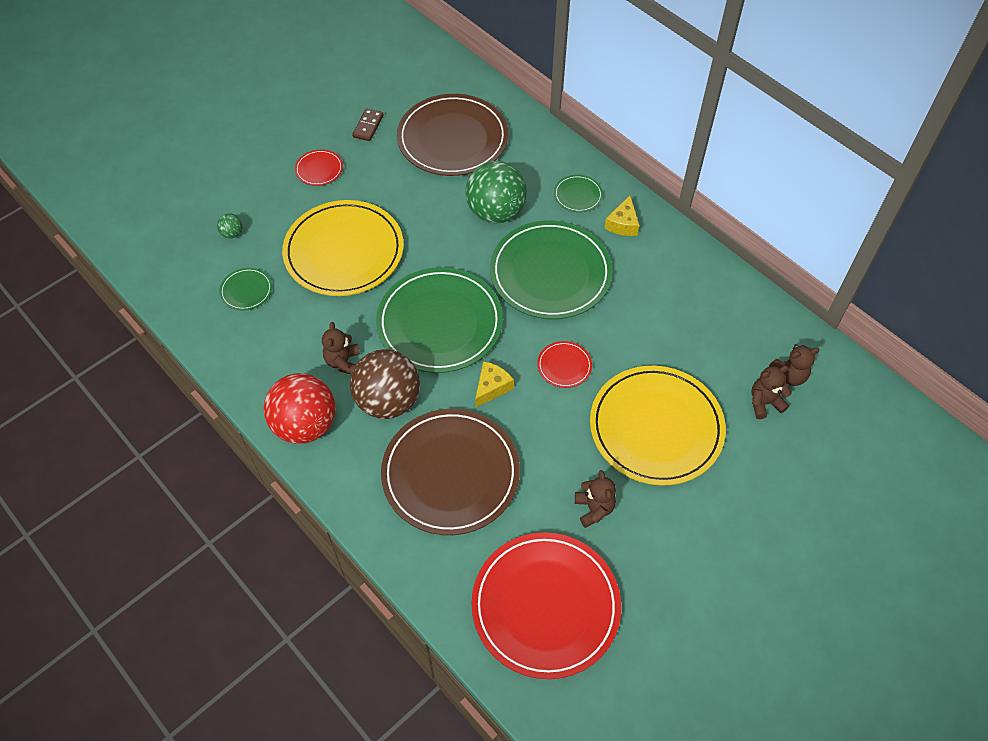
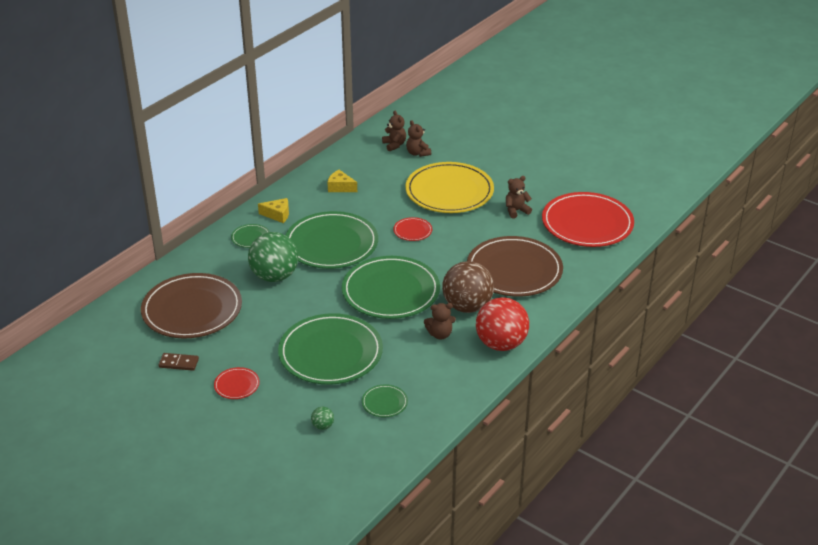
camera: 100 degrees left, 20 degrees down
(344, 251) = (330, 353): yellow plate -> green plate
(491, 387) = (440, 260): yellow cheese -> yellow cheese (340, 187)

